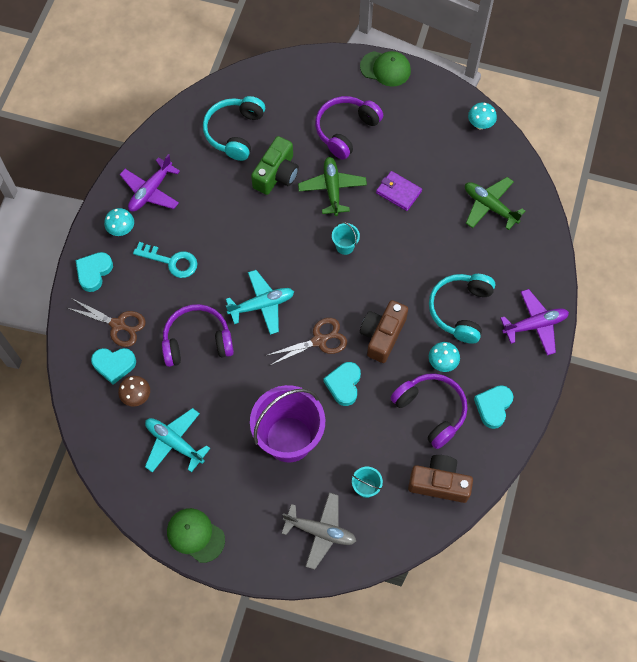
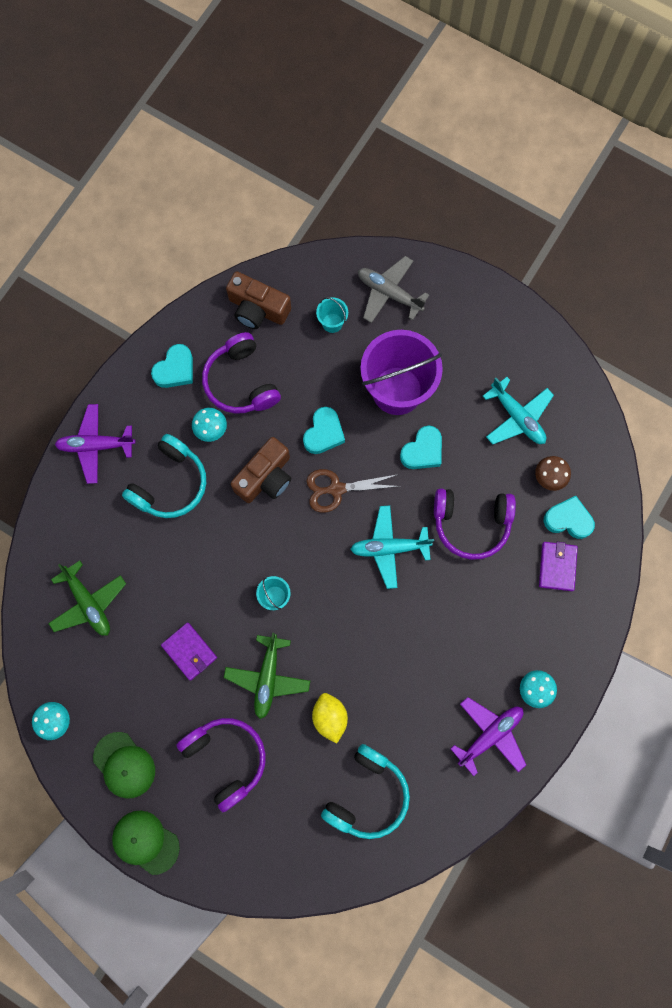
camera: 165 degrees left, 10 degrees up
(94, 272) = (575, 640): turquoise heart -> turquoise heart (422, 451)
(118, 325) = (557, 566): brown scissors -> purple wallet
(171, 261) = (482, 631): turquoise key -> none
(195, 535) = (513, 320): green cap -> green cap (124, 765)
(276, 174) = (330, 717): green camera -> yellow lemon
(346, 130) = (226, 758): purple headphones -> purple headphones turned 90 degrees counterclockwise

